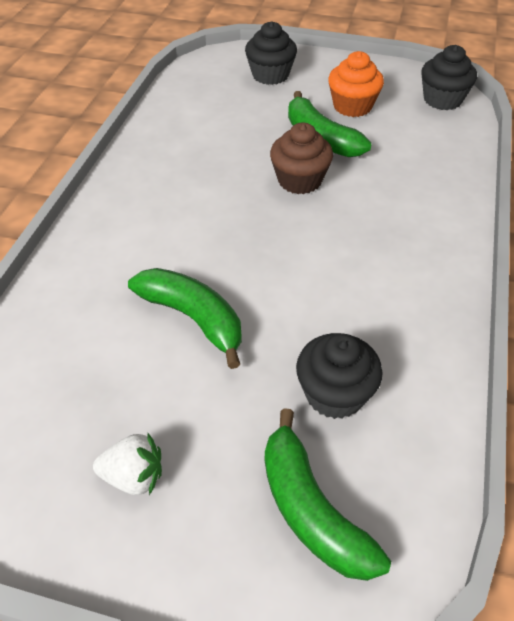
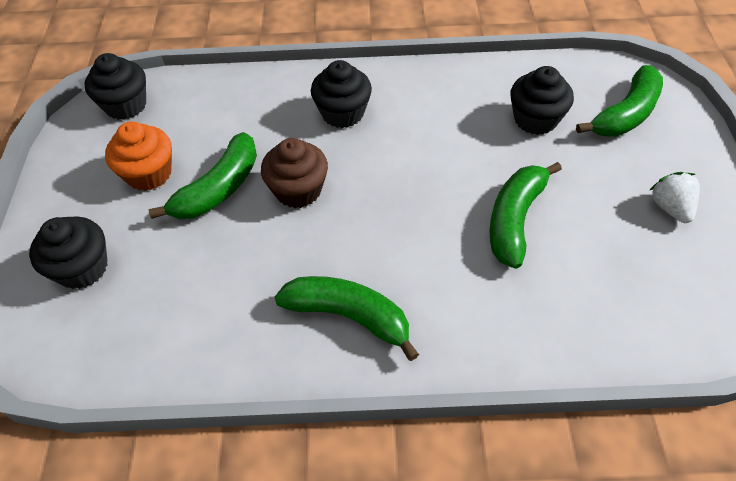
camera: 105 degrees left, 5 degrees up
(155, 186) = (349, 316): none -> green banana
(395, 226) = (342, 113): none -> black cupcake

